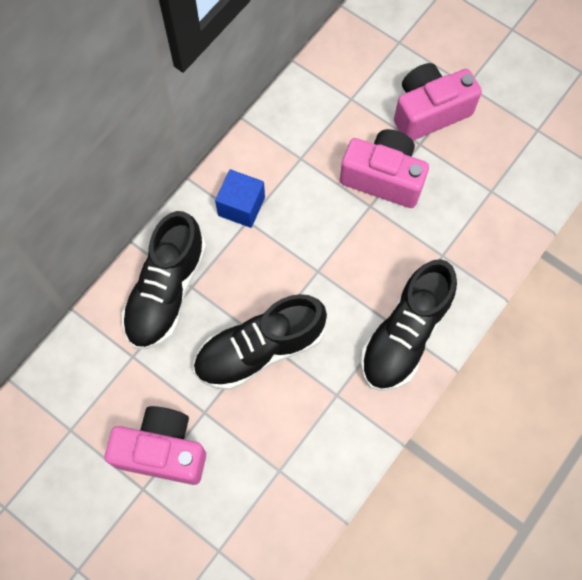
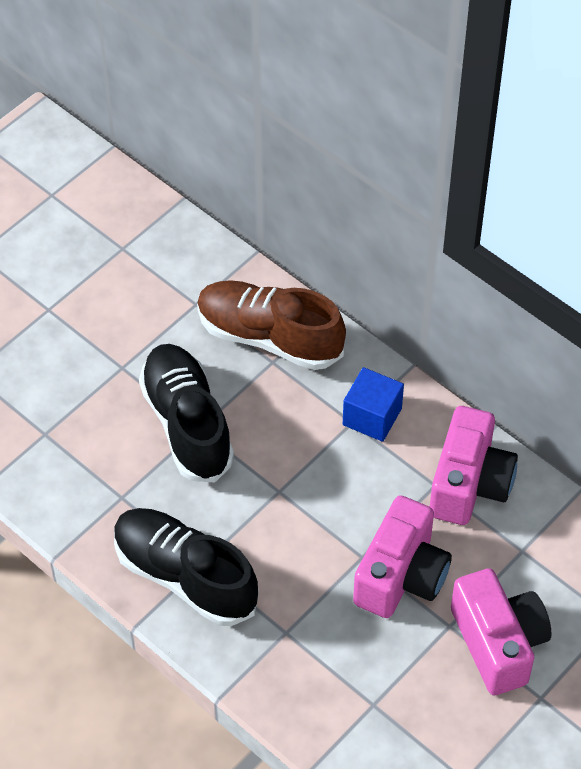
camera: 95 degrees right, 15 degrees down
(162, 451) = (86, 328): pink camera -> pink camera (469, 484)
(166, 291) = (269, 337): black shoe -> brown shoe

